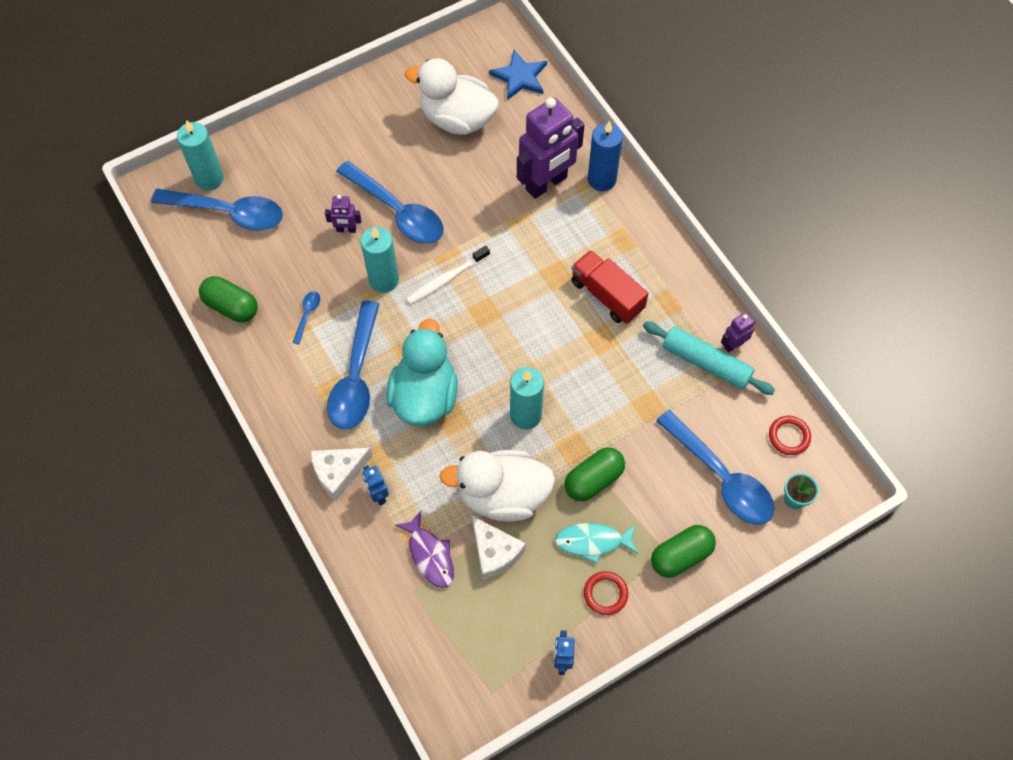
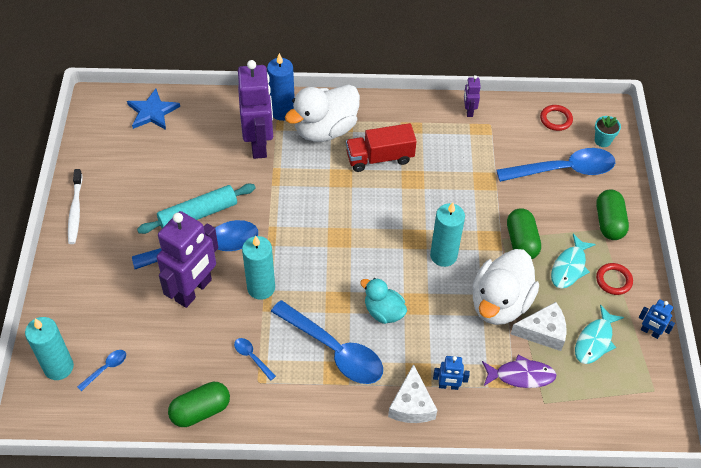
camera: 60 degrees left, 10 degrees down
(229, 212) = (106, 368): blue spoon -> blue spoon, size x0.42
(346, 229) = (194, 290): purple robot -> purple robot, size x2.24
(424, 396) = (383, 312): turquoise duck -> turquoise duck, size x0.57
(446, 279) = (292, 246): white toothbrush -> white toothbrush (75, 211)
(457, 119) = (155, 168): white duck -> white duck (325, 129)
(516, 607) = (595, 341): none -> turquoise fish
(706, 363) = (472, 132): turquoise rolling pin -> turquoise rolling pin (198, 214)

